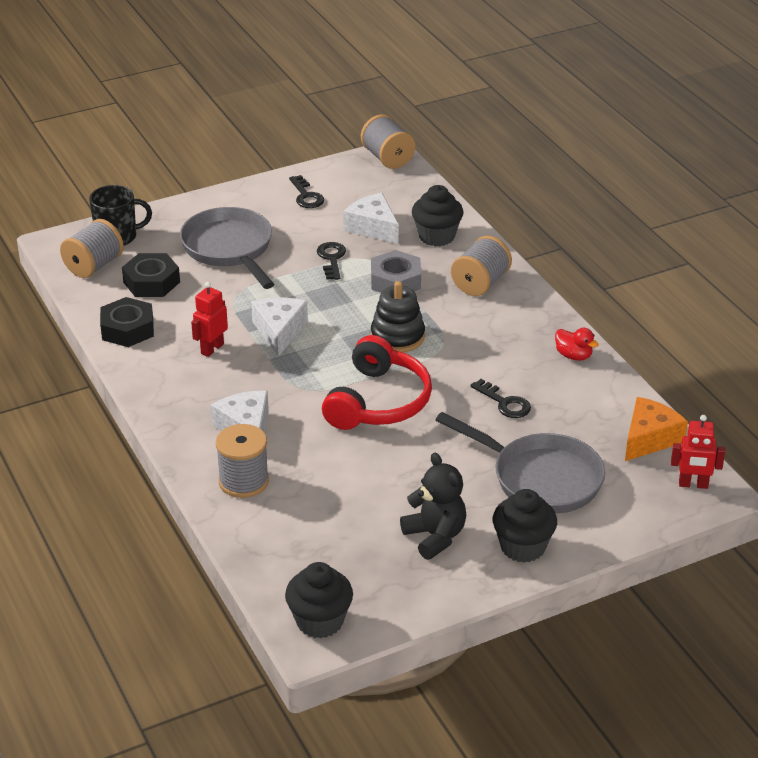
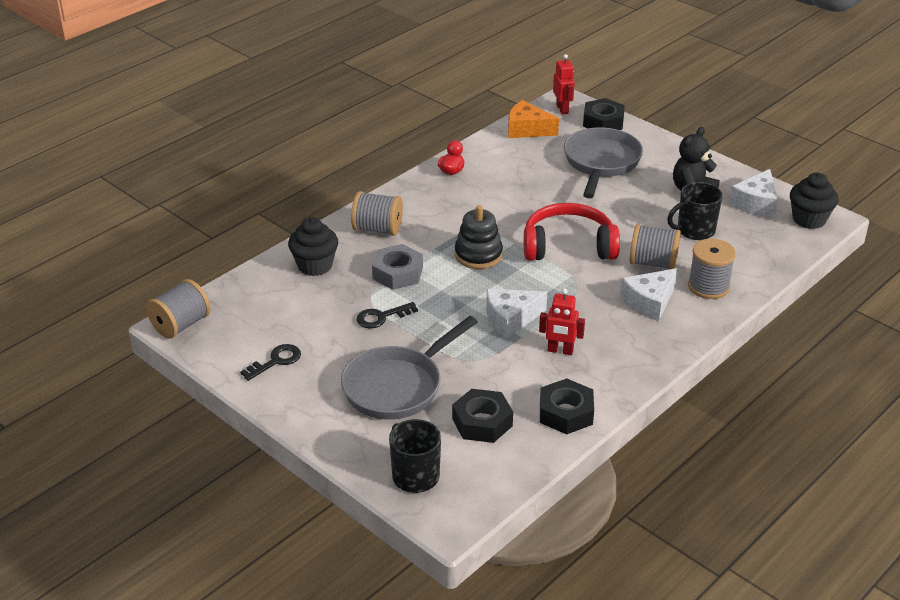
camera: 110 degrees left, 0 degrees up
(94, 266) = (477, 475): grey spool -> grey spool (653, 263)
(353, 509) = (694, 230): none -> black mug
(373, 227) = (316, 305): white cheese -> white cheese (756, 203)
(505, 403) = (529, 190): black key -> none
(523, 547) = (673, 158): black cupcake -> none
(644, 512) = (603, 122): none -> black nut

